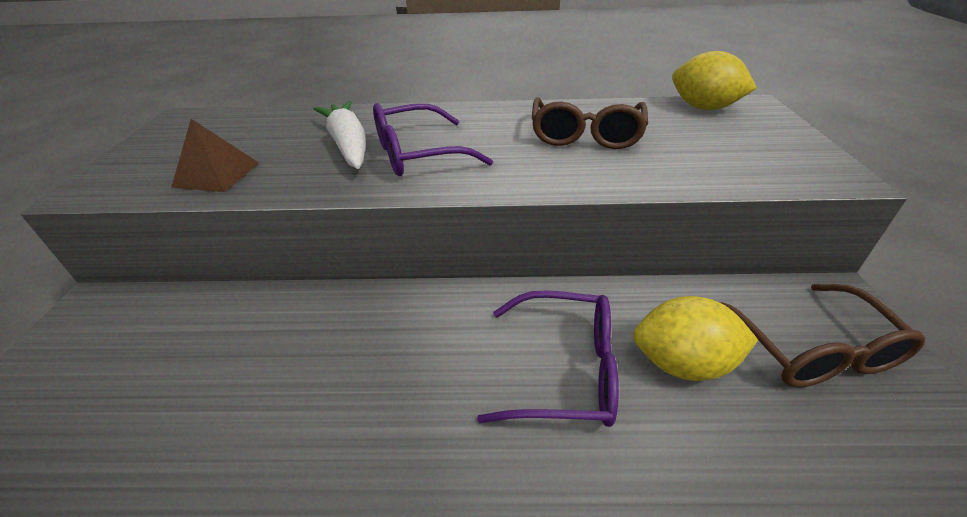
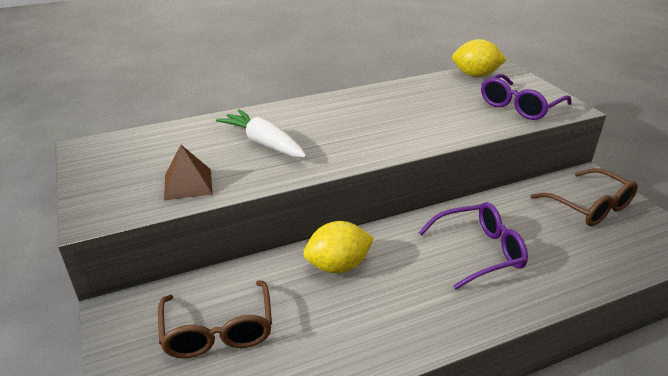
camera: 25 degrees left, 5 degrees down
(417, 154) = (322, 140): purple glasses -> purple glasses (519, 106)
(585, 135) = (420, 107): brown glasses -> brown glasses (218, 331)
(682, 363) = (535, 231): yellow lemon -> yellow lemon (338, 266)

